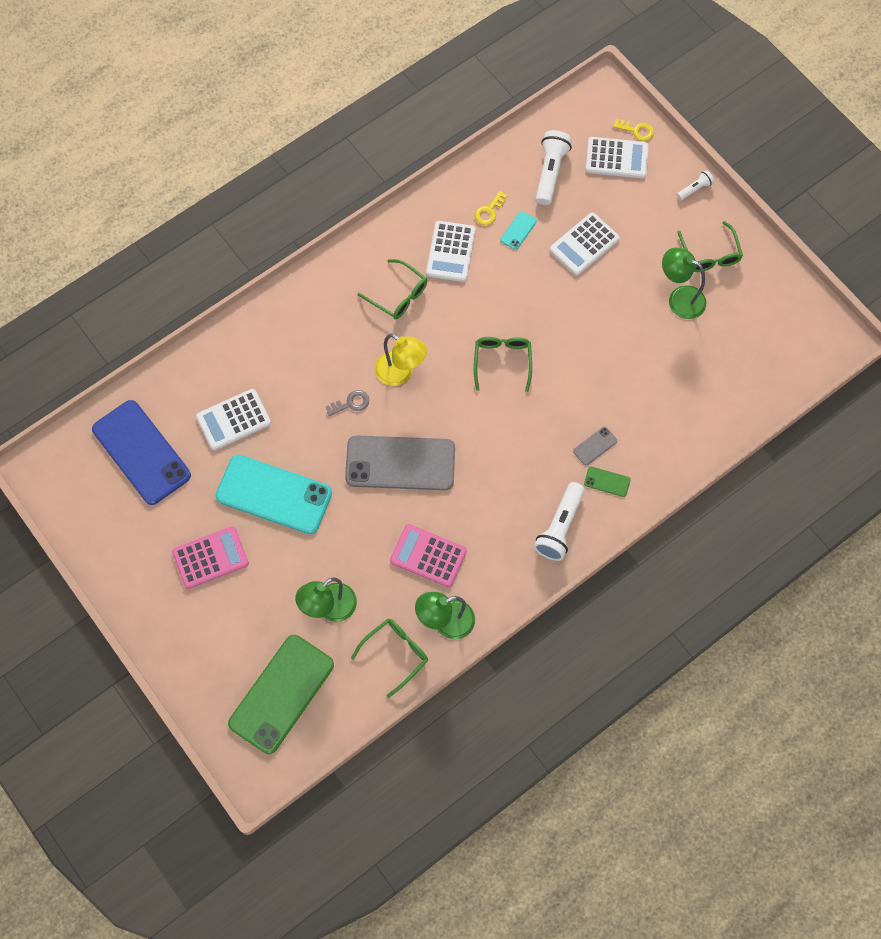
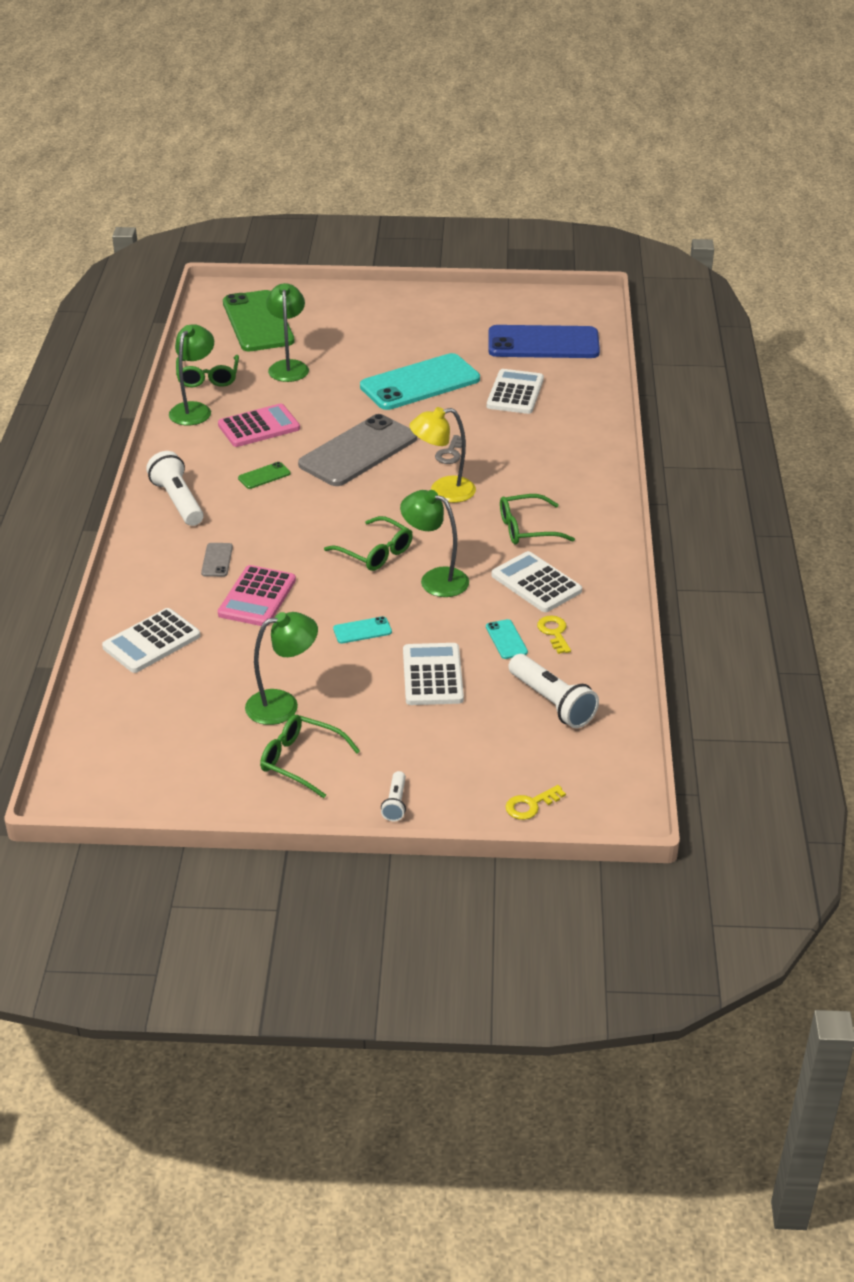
camera: 130 degrees right, 30 degrees down
(210, 558) = (408, 336): pink calculator -> pink calculator (257, 597)
(497, 308) = (435, 579): none -> green lamp
(581, 309) = (362, 630): none -> turquoise phone
(607, 481) = (175, 548): green phone -> green phone (264, 476)
(616, 158) = (511, 764): white calculator -> white calculator (151, 641)

